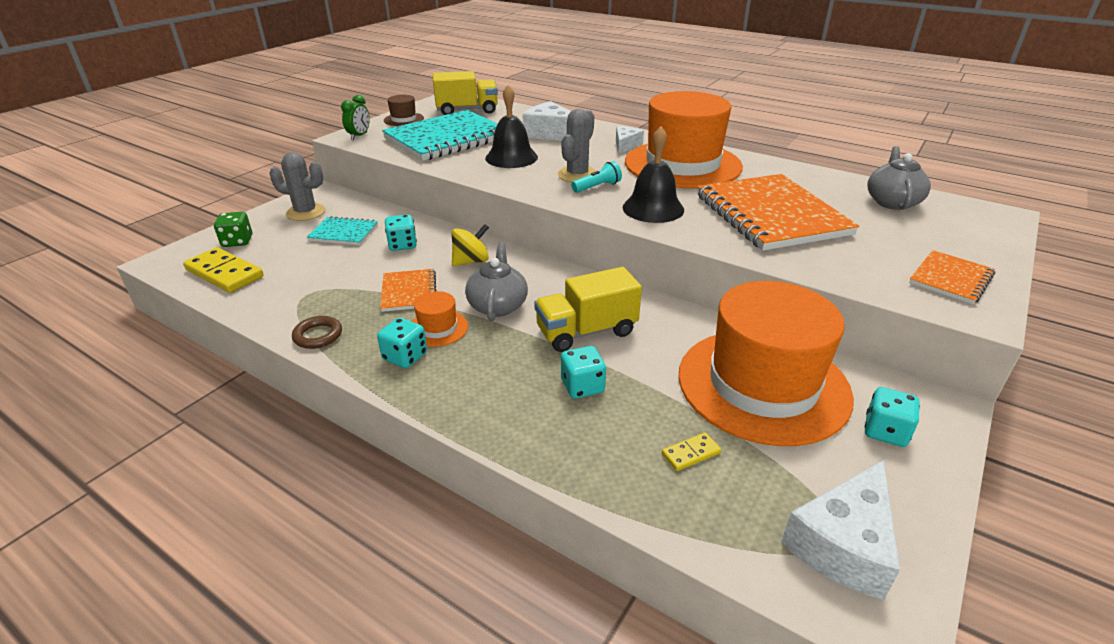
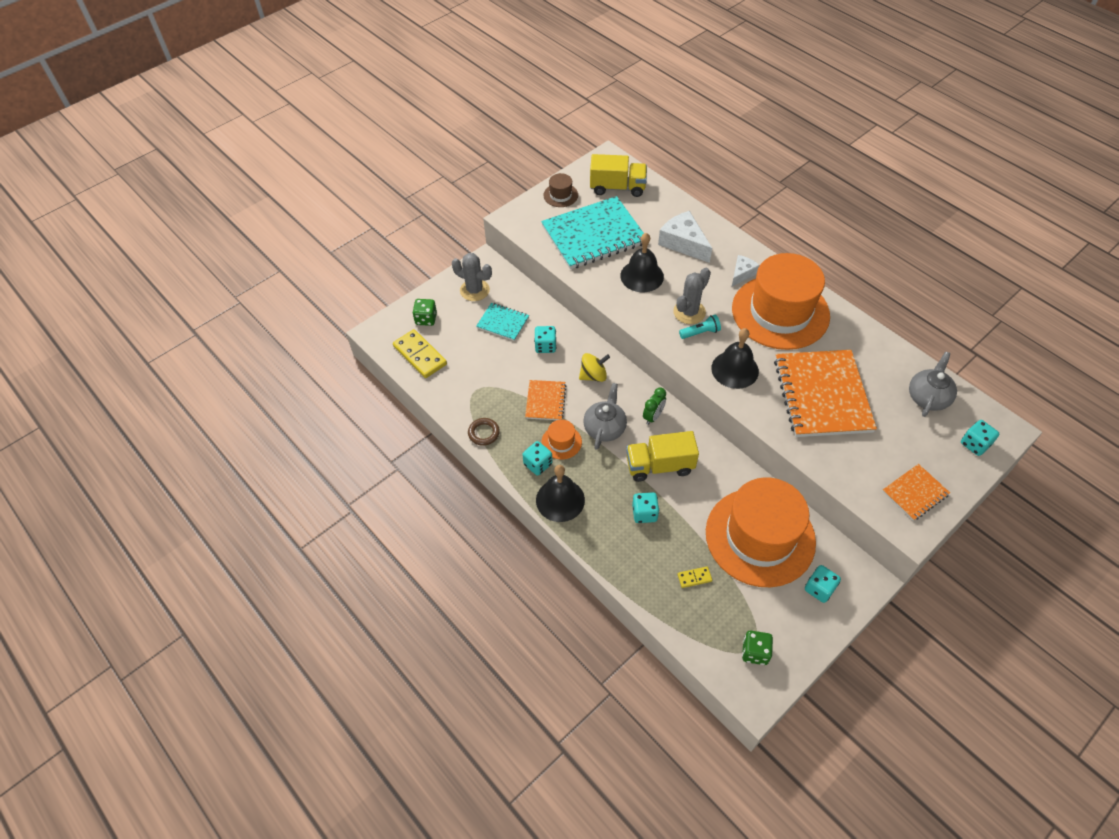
camera: 15 degrees right, 20 degrees up
(359, 136) = (522, 218): green clock -> green clock (653, 416)
(446, 392) = (560, 500): none -> black bell
(843, 544) = (755, 652): white cheese -> green dice
(979, 229) = (975, 444): none -> turquoise dice

